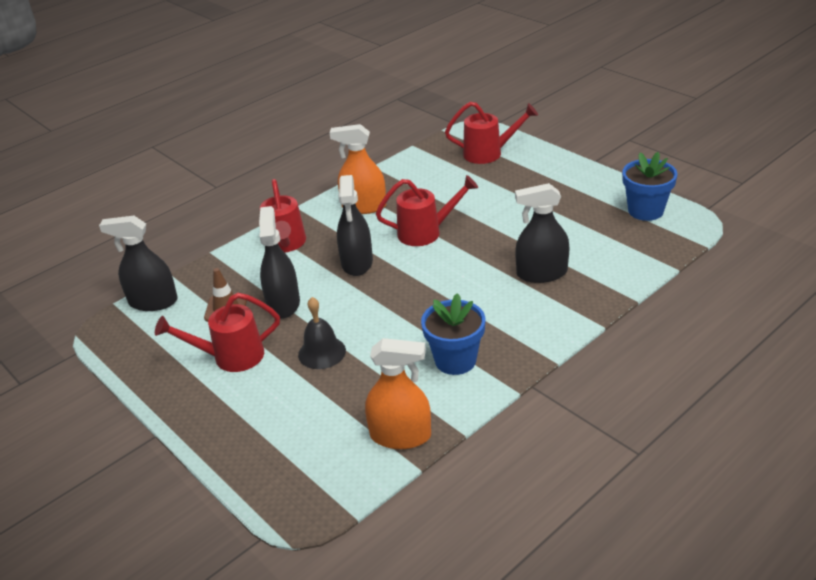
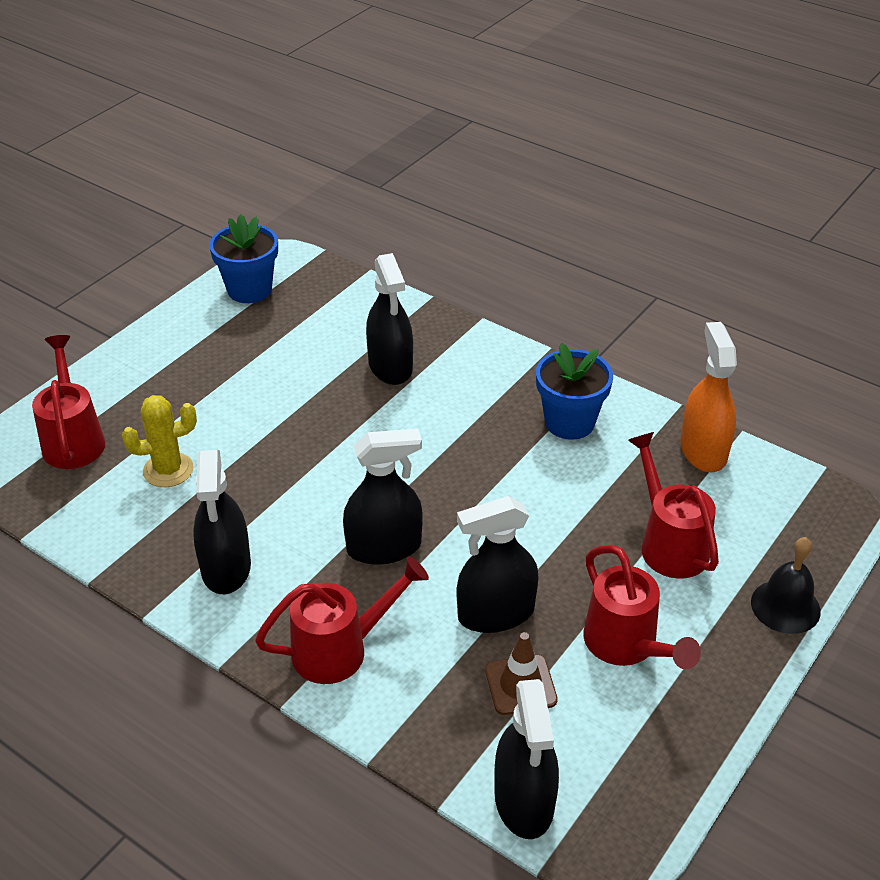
camera: 105 degrees left, 5 degrees up
(322, 352) = (589, 546): black bell -> black bell (785, 606)
(364, 206) = (226, 567): orange spray bottle -> black spray bottle
(426, 232) = (301, 483): red watering can -> red watering can (669, 544)
(452, 185) = (168, 470): none -> yellow cactus

